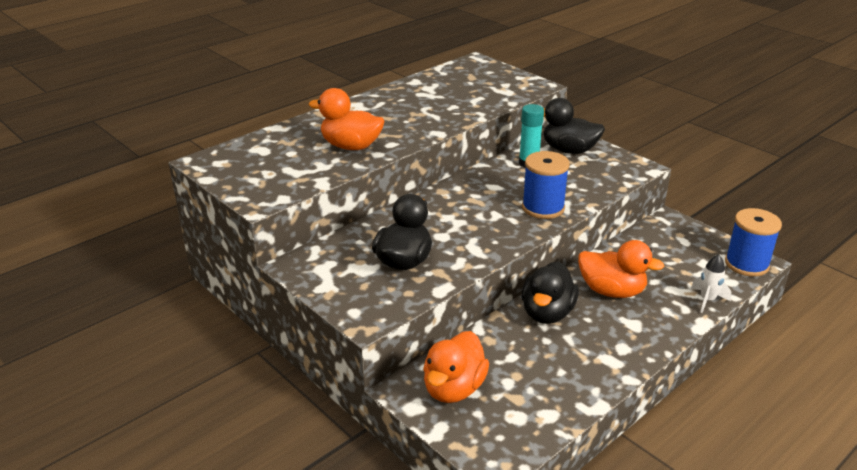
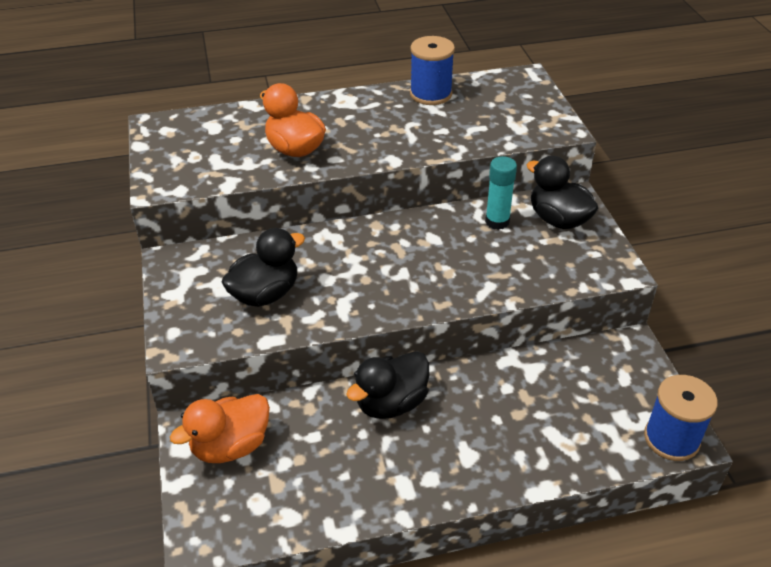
camera: 30 degrees right, 10 degrees up
(543, 208) = (458, 283): blue spool -> blue spool (431, 94)
(612, 291) = (481, 406): orange duck -> none
(707, 300) = (578, 464): white rocket -> none

